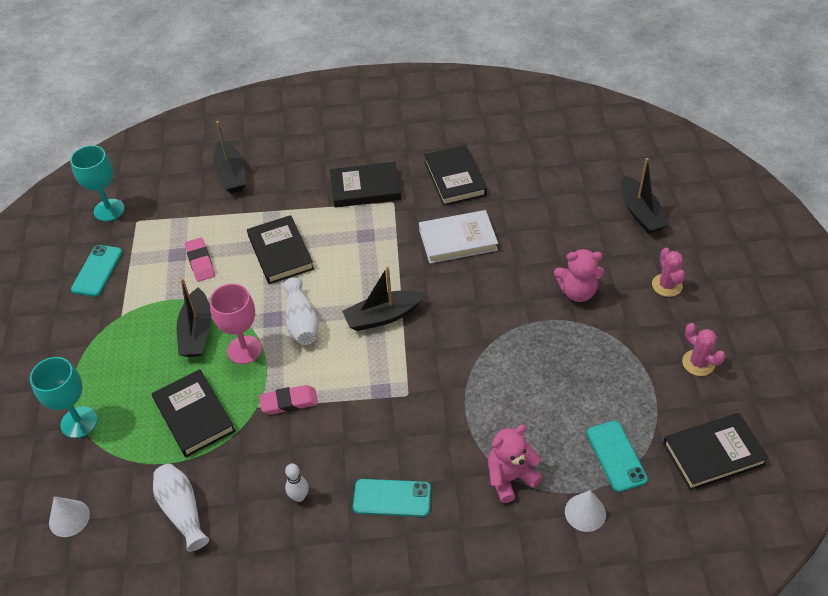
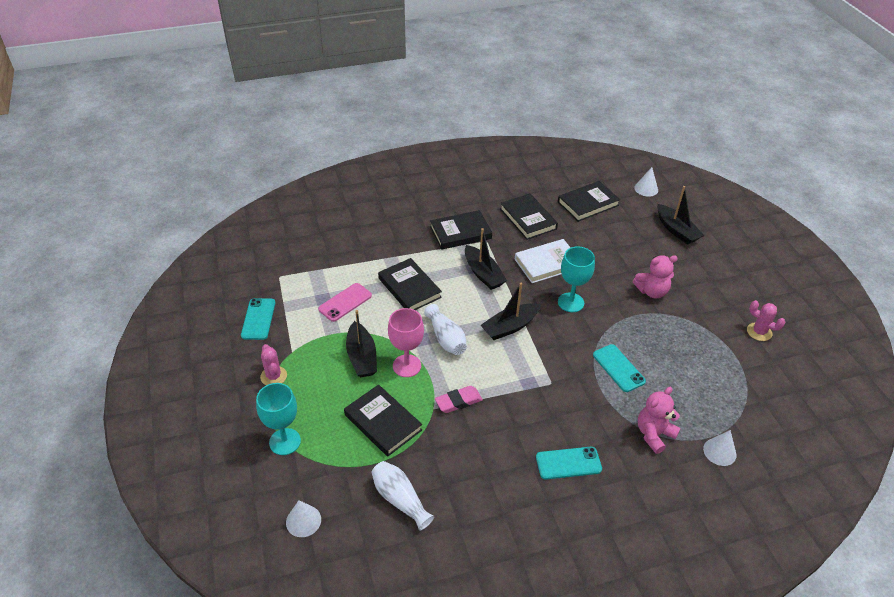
camera: 15 degrees left, 5 degrees down
(109, 210) = (252, 270): turquoise goblet -> turquoise goblet (570, 302)
(200, 262) = (345, 302): pink eraser -> pink phone
(231, 174) = (347, 233): black boat -> black boat (483, 274)
(299, 496) = (493, 473): white bowling pin -> none
(616, 456) = (726, 407): turquoise phone -> turquoise phone (618, 368)
(622, 152) = (646, 189): none -> white cone
(667, 285) = (715, 279): pink cactus -> pink cactus (273, 376)
(713, 454) = (795, 395): black book -> black book (588, 204)

